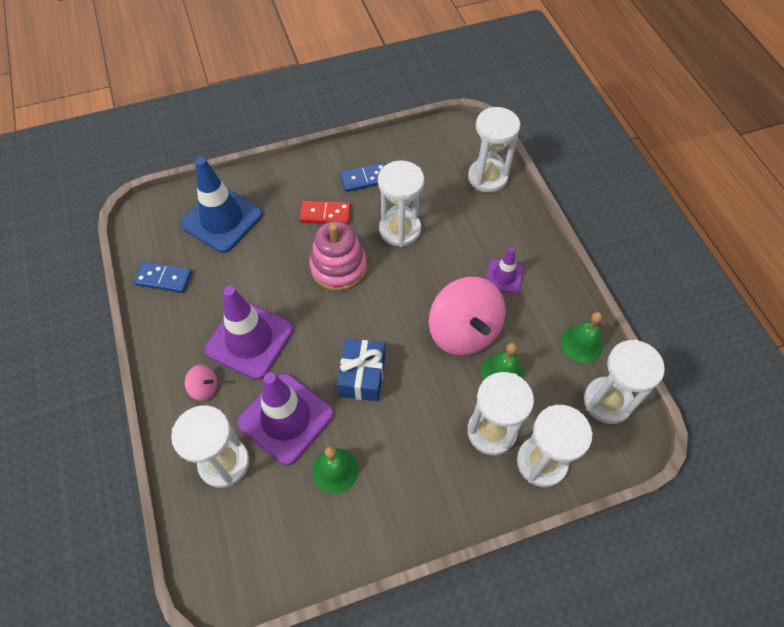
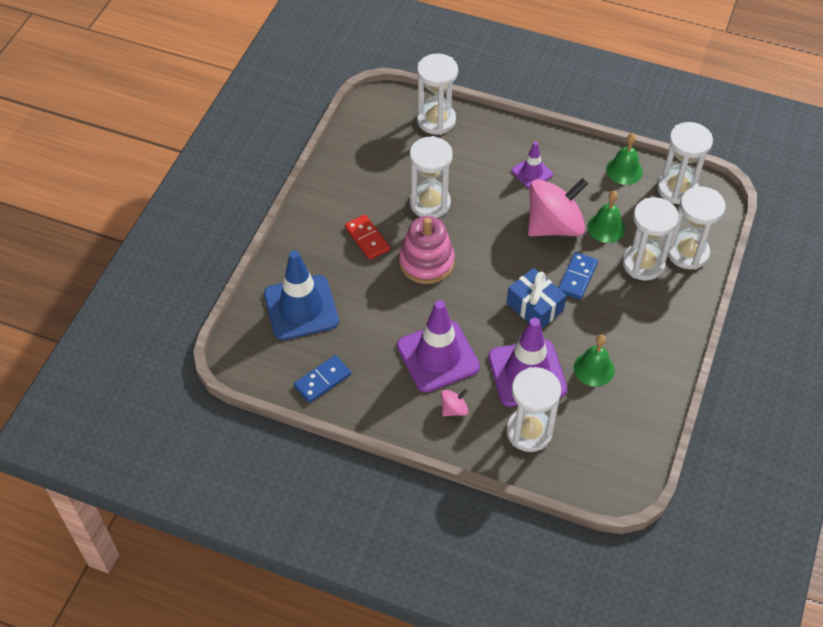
camera: 50 degrees left, 5 degrees down
(325, 214) = (367, 238): red domino -> red domino turned 75 degrees counterclockwise
(365, 179) = (358, 192): blue domino -> blue domino (577, 277)
(464, 331) = (554, 226): pink spinning top -> pink spinning top turned 45 degrees counterclockwise

